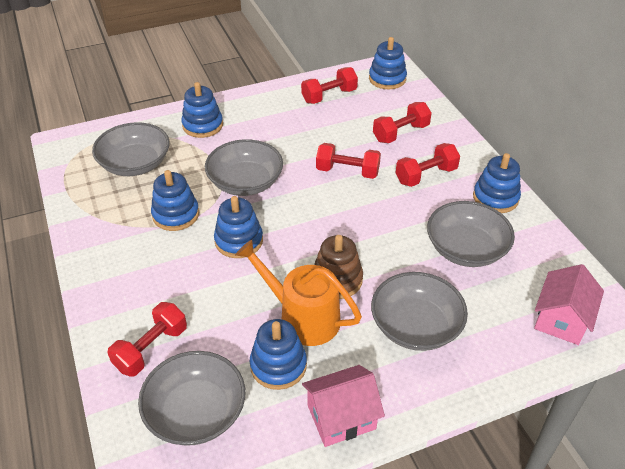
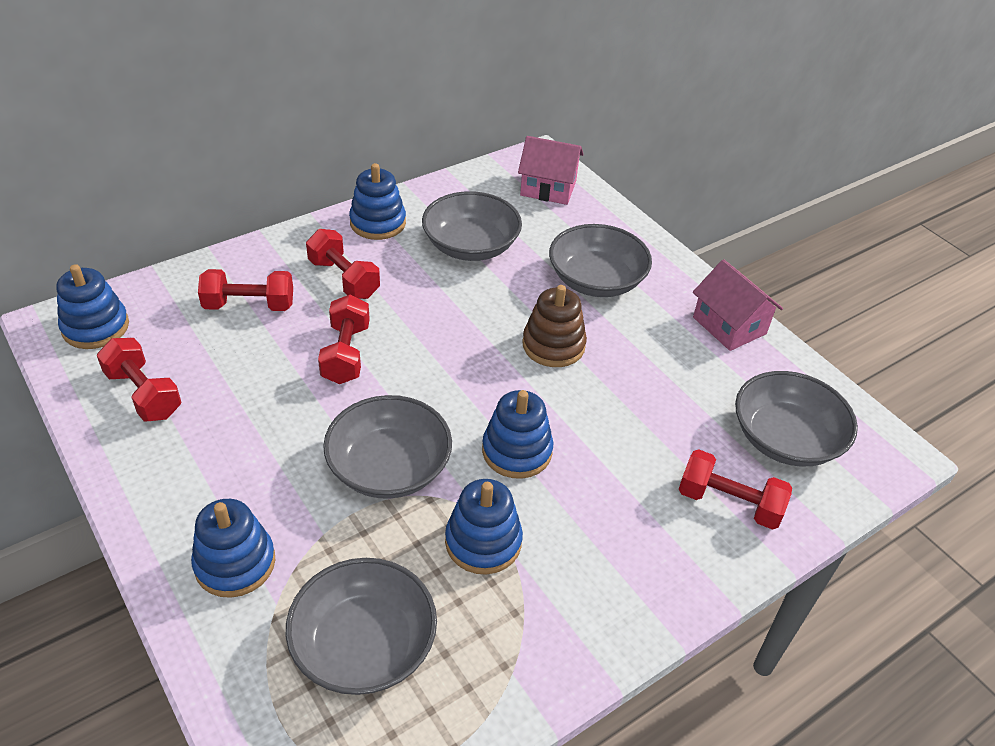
camera: 105 degrees left, 0 degrees up
(278, 365) = (694, 380): blue stacking toy -> none
(303, 317) = (621, 368): orange watering can -> none
(400, 133) = (249, 305): red dumbbell -> red dumbbell turned 45 degrees counterclockwise

